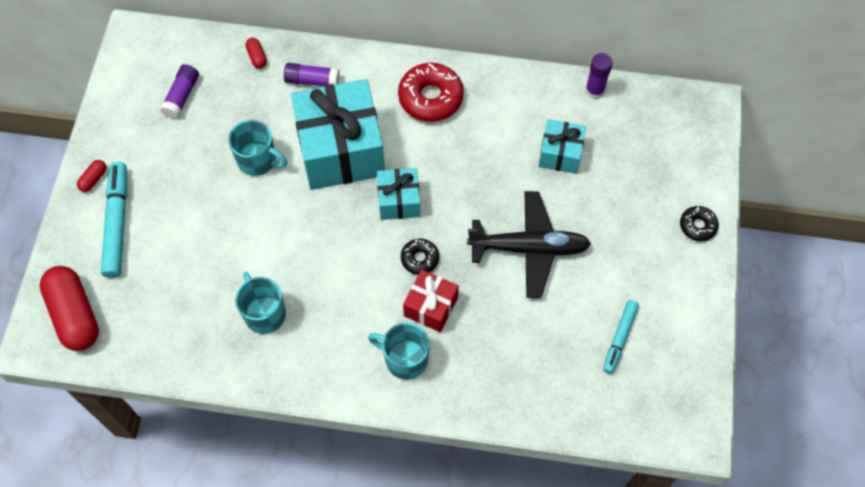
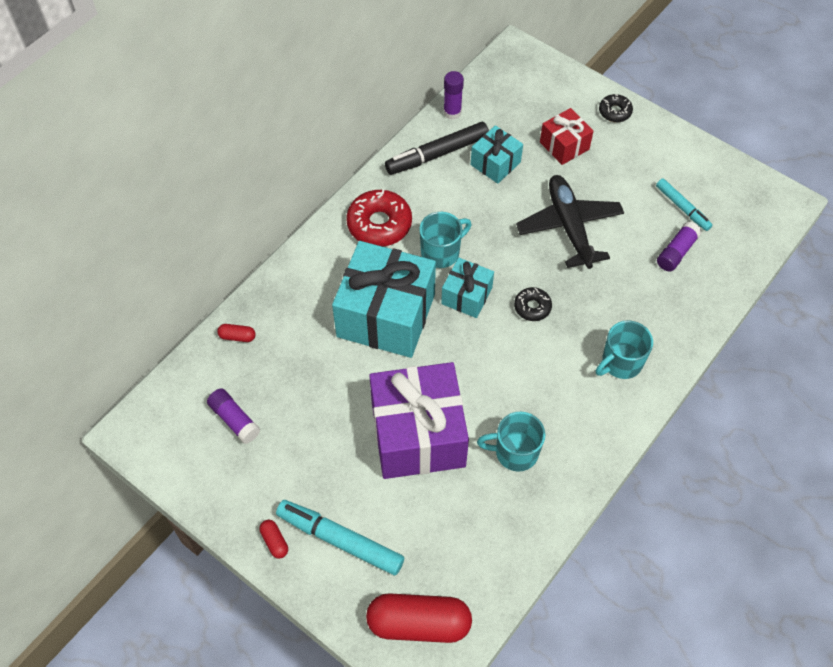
camera: 60 degrees left, 5 degrees down
(240, 231) = (418, 434): none -> purple gift
(258, 160) = (351, 386): turquoise mug -> turquoise mug (441, 252)
(312, 80) = (296, 304): purple glue stick -> purple glue stick (676, 252)
(431, 307) = (582, 321): red gift -> red gift (564, 145)
(529, 248) = (569, 226): black plane -> black plane turned 45 degrees counterclockwise
(538, 103) = (438, 154): none -> black marker

